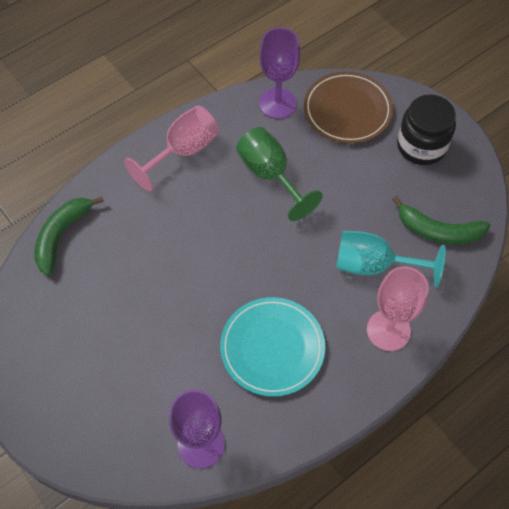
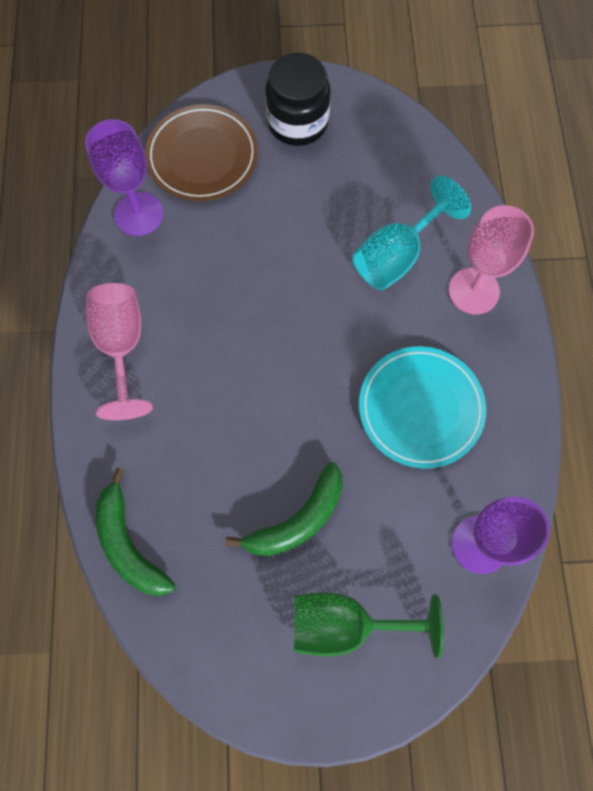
camera: 55 degrees left, 10 degrees up
(270, 175) = (221, 279): green goblet -> green goblet (345, 624)
(438, 231) = (401, 175): green banana -> green banana (298, 520)

